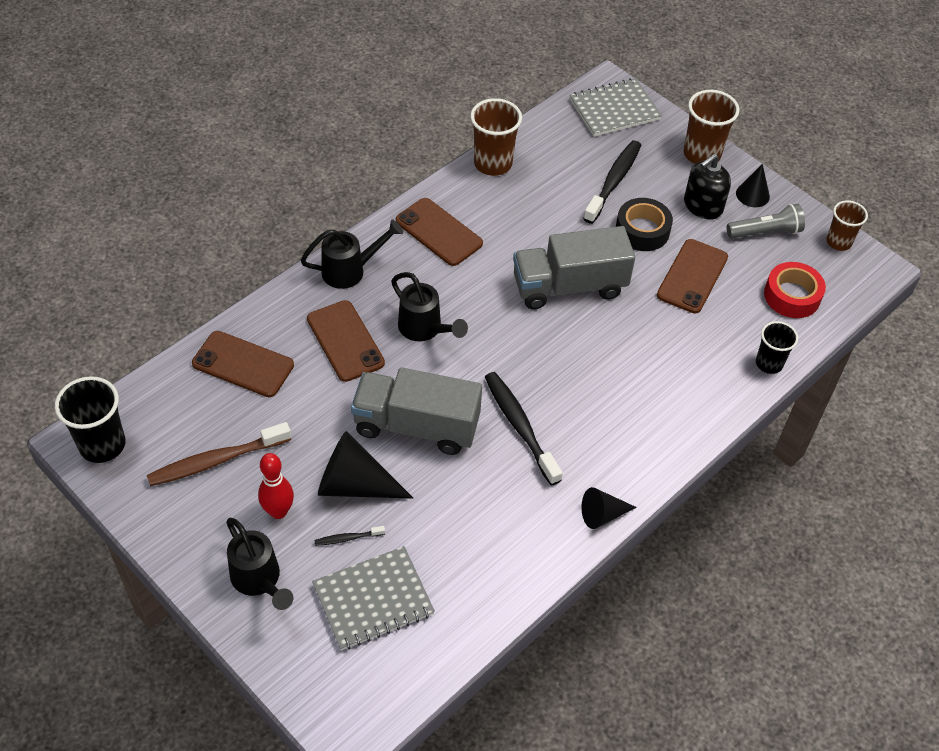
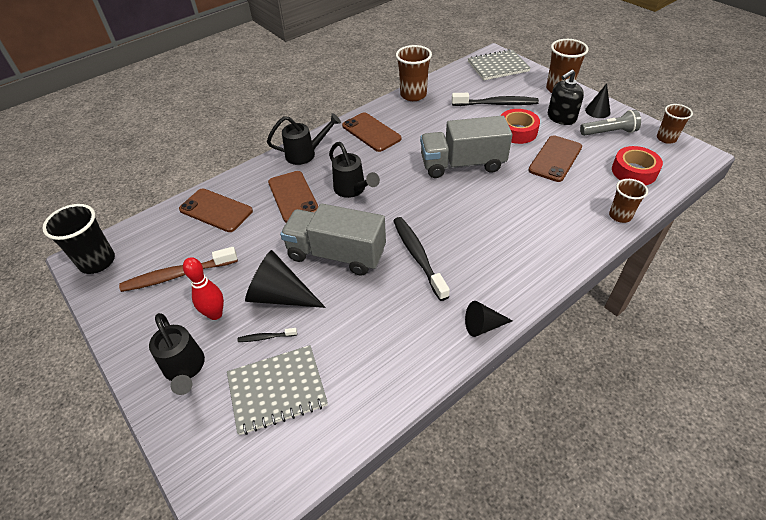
camera: 10 degrees right, 5 degrees down
(614, 181) = (497, 104): black toothbrush -> black toothbrush turned 60 degrees clockwise
(642, 230) = (517, 131): black tape -> red tape
(769, 363) = (620, 216): black cup -> brown cup

